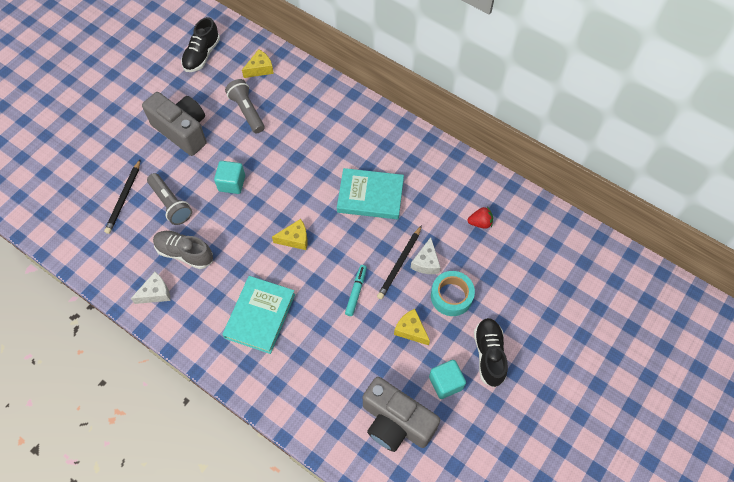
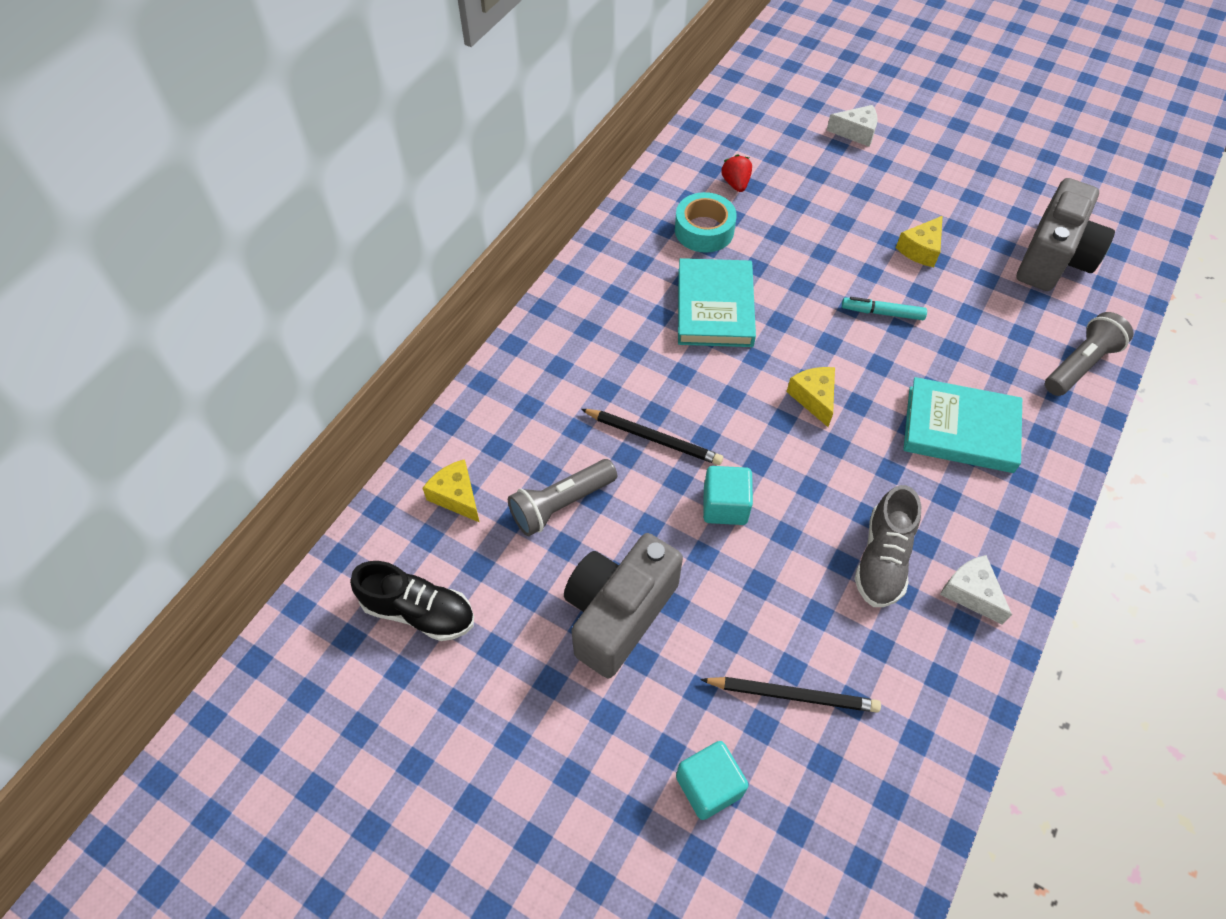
camera: 95 degrees left, 5 degrees down
(171, 204) = (788, 602): grey flashlight -> grey flashlight (1080, 364)
(400, 264) = (823, 266): black pencil -> black pencil (653, 438)
(426, 262) = (813, 238): white cheese -> white cheese (856, 132)
(445, 383) = (981, 212): turquoise cube -> turquoise cube (709, 786)
(451, 296) = (857, 210): turquoise tape -> turquoise tape (704, 230)
(489, 354) = (927, 173): black shoe -> none

